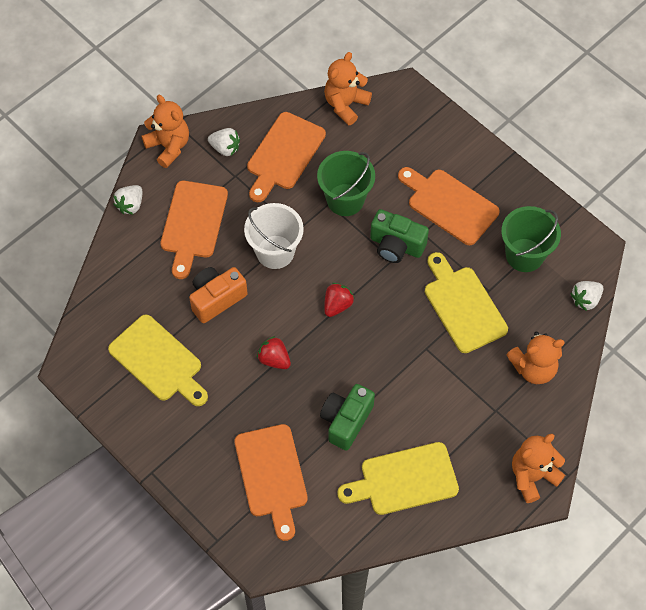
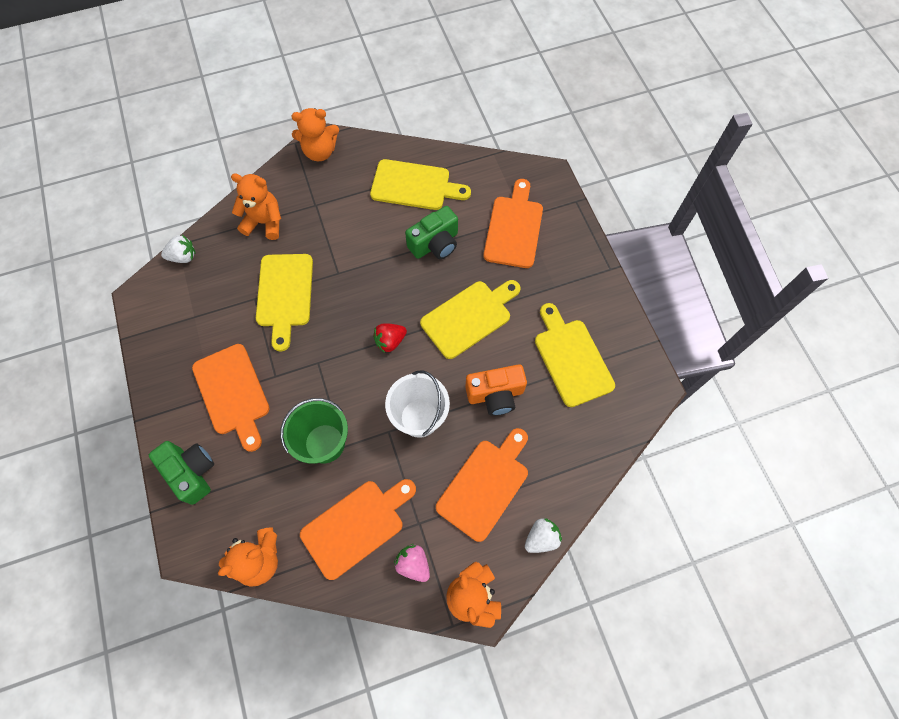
camera: 155 degrees left, 5 degrees up
(225, 148) = (413, 564): white strawberry -> pink strawberry
(274, 359) = (469, 317): red strawberry -> yellow cutting board
(396, 245) = (306, 374): green camera -> green camera (192, 472)
(524, 255) = (202, 315): green bucket -> none

